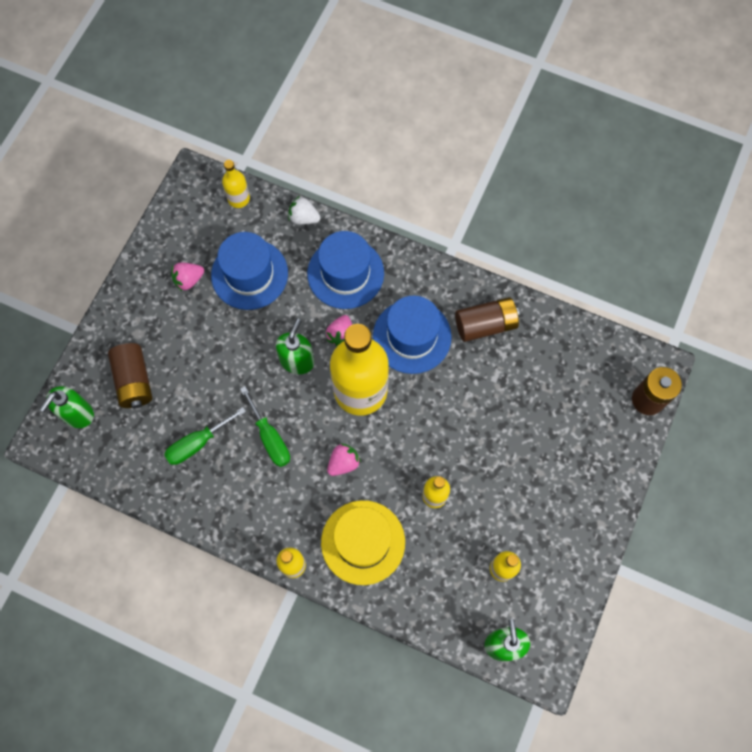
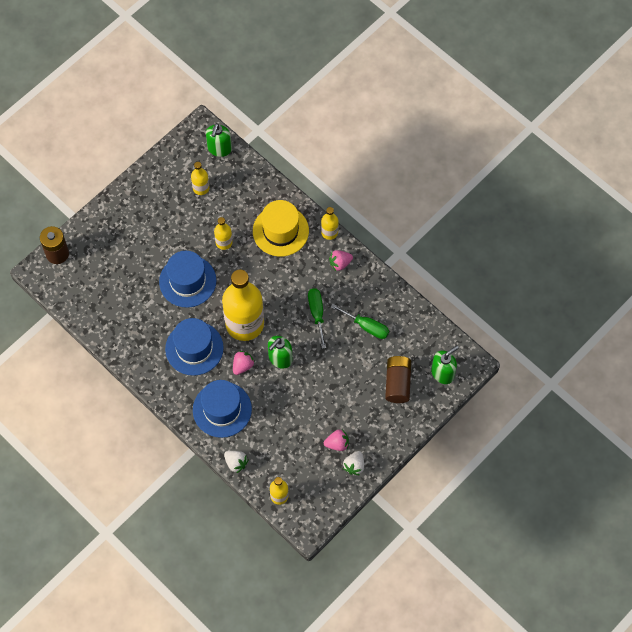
camera: 160 degrees left, 5 degrees down
(159, 261) = (354, 466): none -> white strawberry
(197, 443) = (366, 326): green screwdriver -> green screwdriver turned 45 degrees clockwise
(249, 274) = (291, 433): blue hat -> blue hat (187, 281)
(343, 463) = (274, 282): pink strawberry -> pink strawberry (340, 263)
(485, 325) = (140, 339): brown battery -> none

